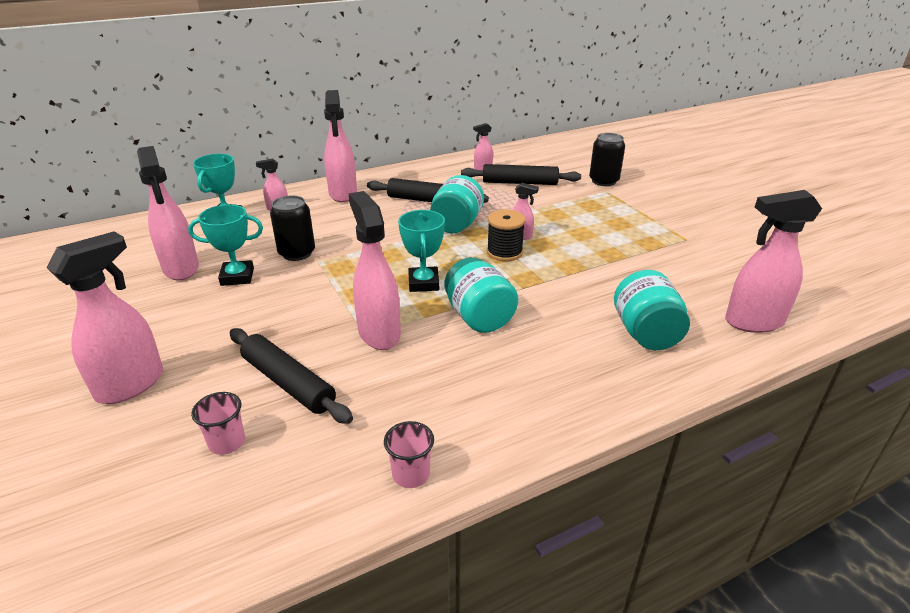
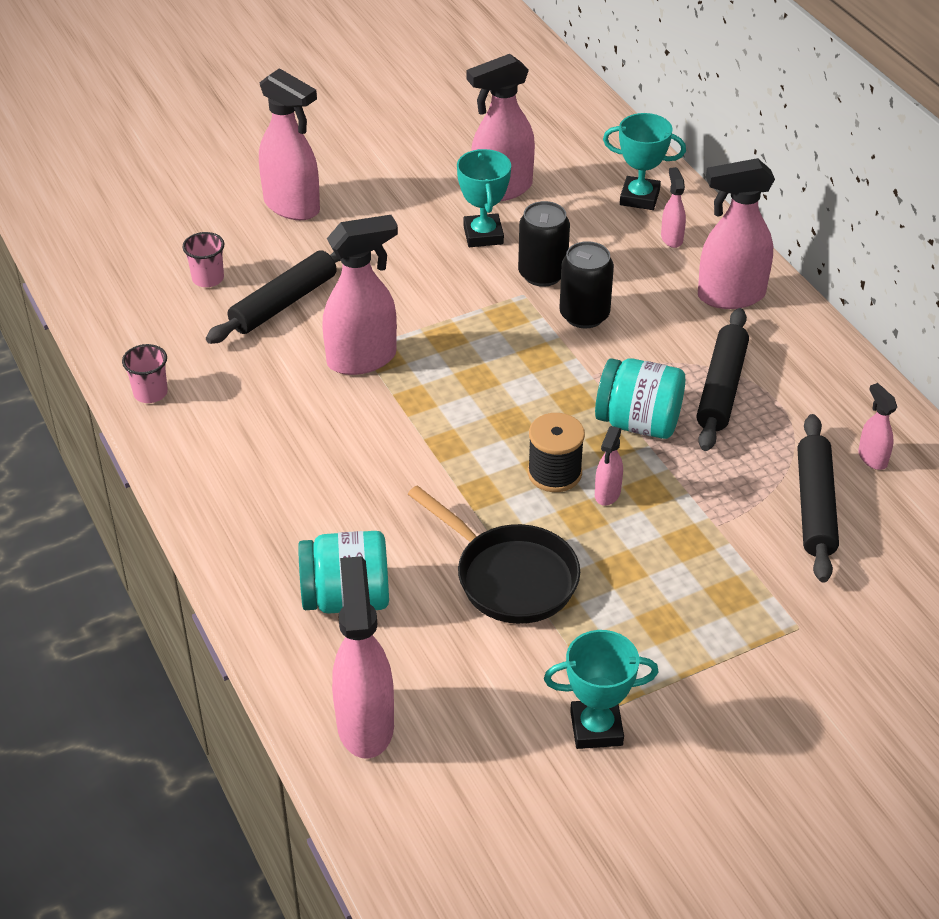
camera: 90 degrees right, 10 degrees up
(423, 283) = (469, 392): turquoise trophy -> turquoise trophy (596, 728)
(479, 317) = (390, 442): turquoise jar -> none
(601, 269) = (509, 577): none -> black pan
(603, 181) = (847, 630): black can -> black can (584, 315)

